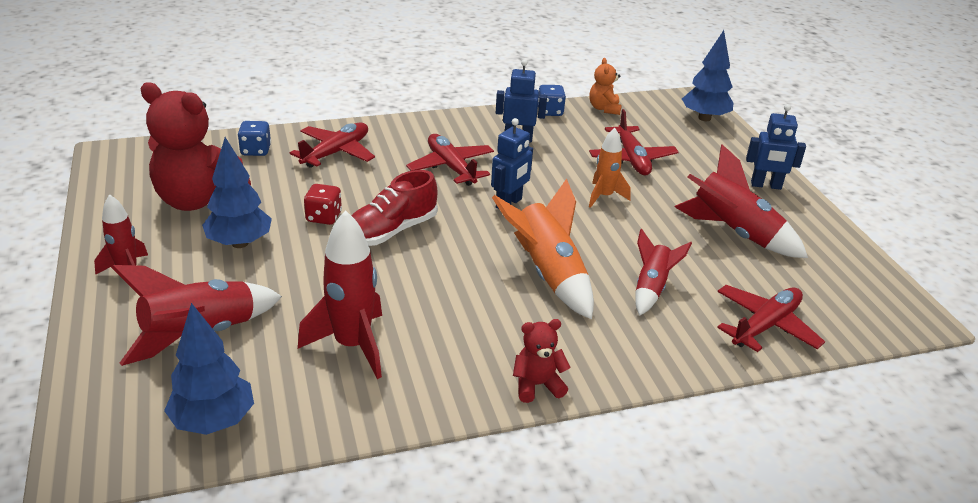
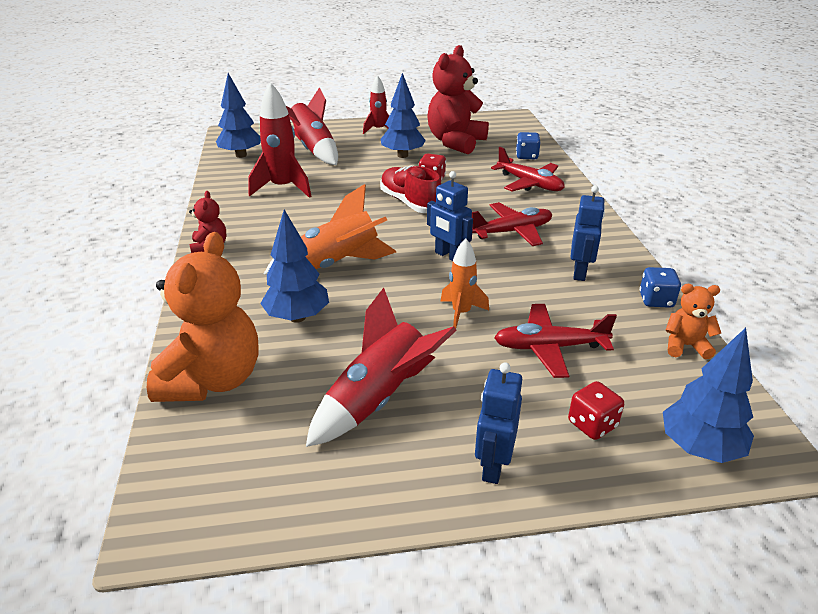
camera: 100 degrees right, 0 degrees up
(651, 288) = (297, 317): red rocket -> blue tree
(706, 149) = (592, 424): none -> red dice
(765, 325) = (213, 380): red plane -> orange teddy bear

